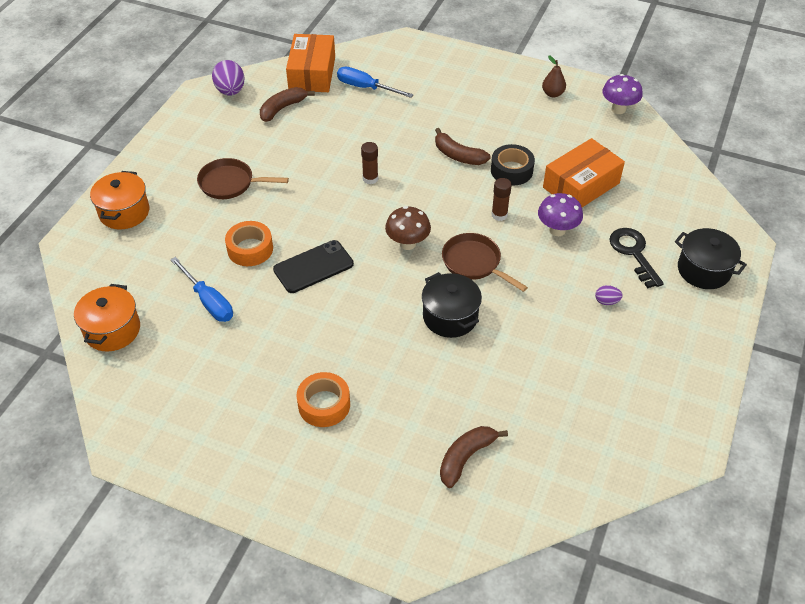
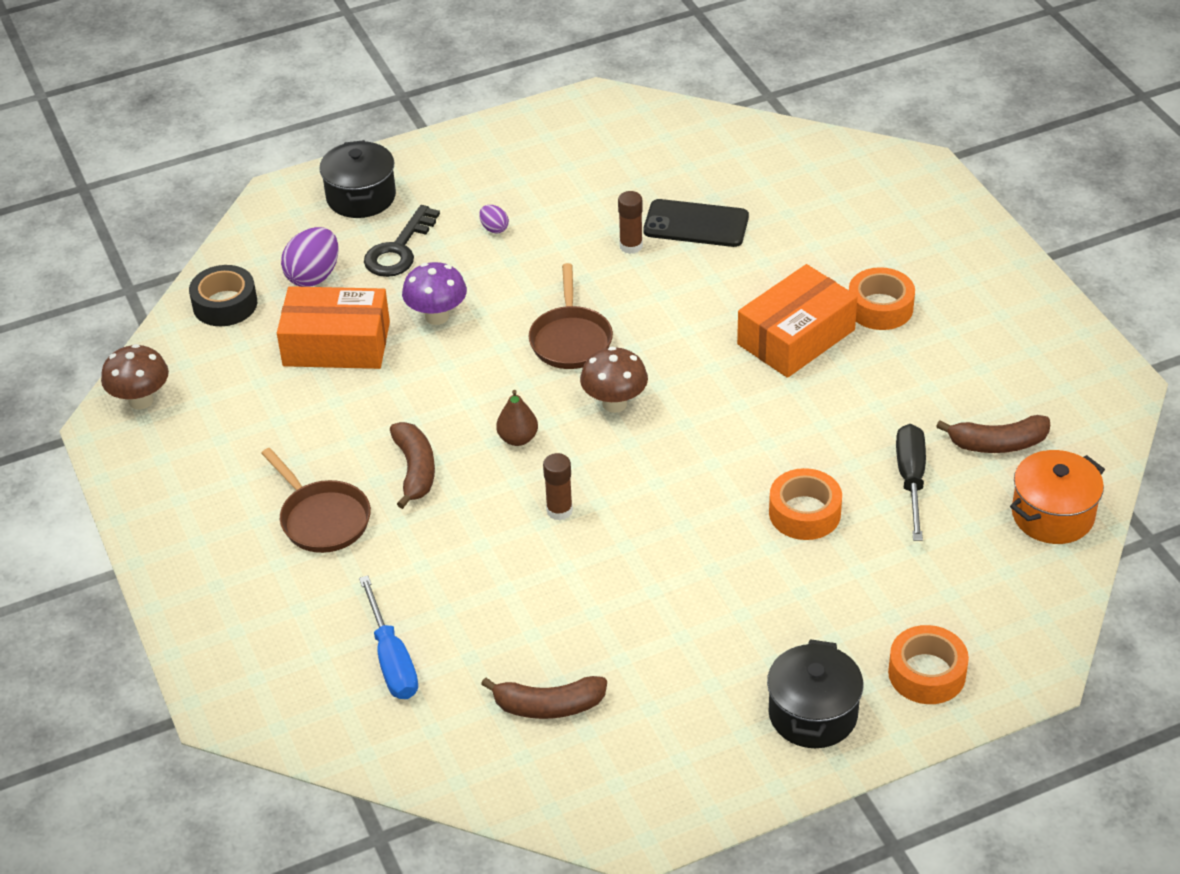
camera: 135 degrees left, 5 degrees down
(124, 212) = (927, 673): orange pot -> orange tape
(208, 301) = (911, 480): blue screwdriver -> black screwdriver
(230, 91) = (590, 799): purple egg -> purple egg (313, 276)
(230, 183) = (744, 624): brown pan -> brown pan (322, 519)
(312, 73) = (434, 744): orange box -> orange box (796, 337)
(313, 267) = (751, 444): black phone -> black phone (696, 224)
(450, 317) = (664, 306): black pot -> black pot (813, 714)
(465, 458) = (793, 198): brown banana -> brown banana (998, 444)
(499, 215) = (472, 370): brown glue stick -> brown glue stick (631, 246)
(511, 170) = (383, 410): black tape -> black tape (225, 304)
(552, 94) = (176, 475): brown pear -> brown pear (518, 438)
(618, 109) = (141, 400): purple mushroom -> brown mushroom

